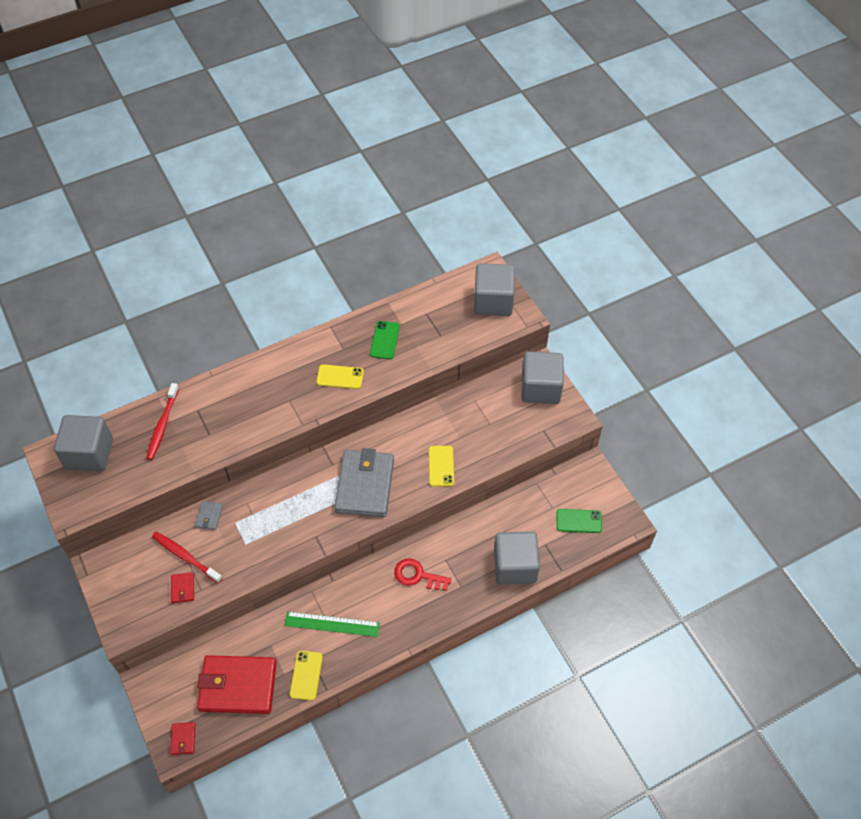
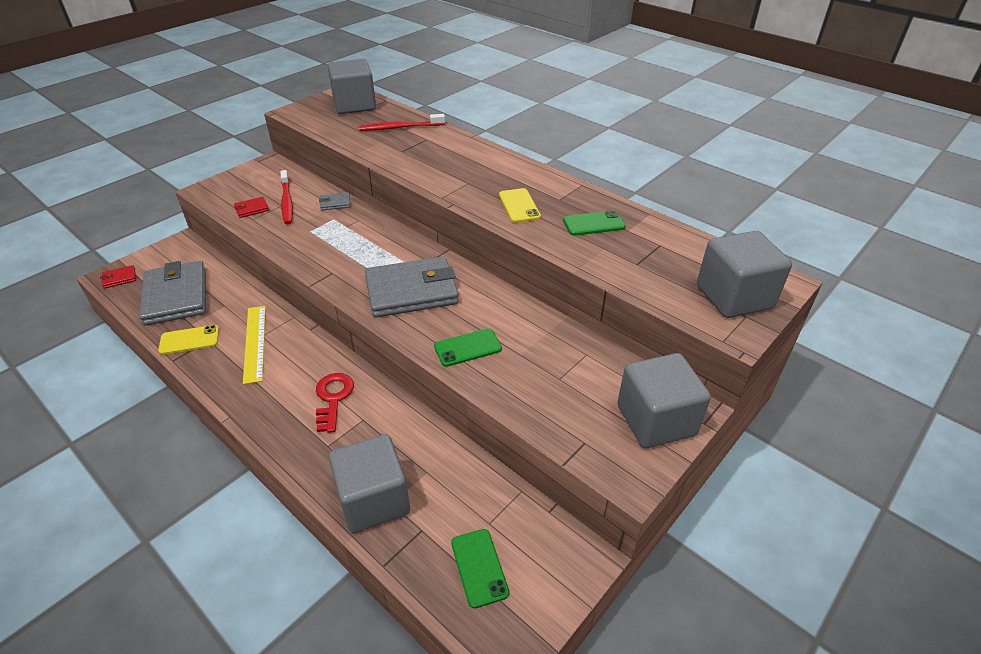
camera: 70 degrees right, 15 degrees down
(185, 557) = (287, 202): red toothbrush -> red toothbrush turned 150 degrees clockwise
(238, 686) = (176, 296): red wallet -> grey wallet
(332, 624) = (254, 343): green ruler -> yellow ruler
(441, 466) = (468, 348): yellow phone -> green phone

